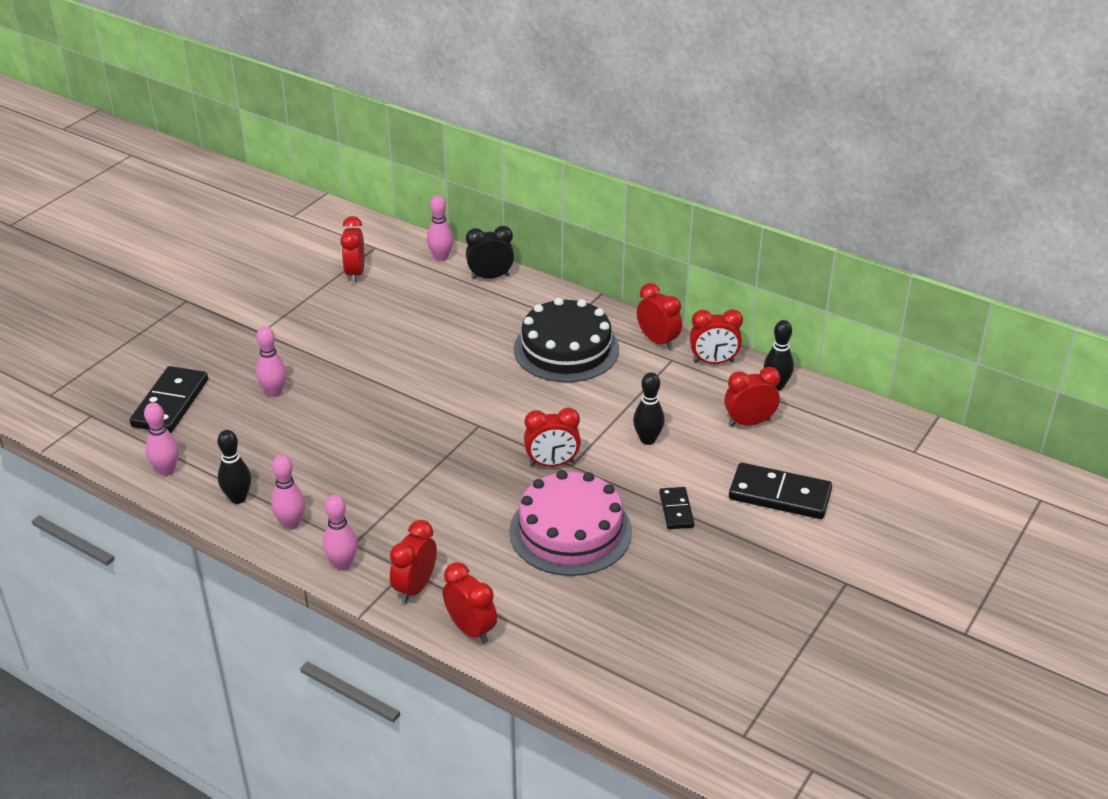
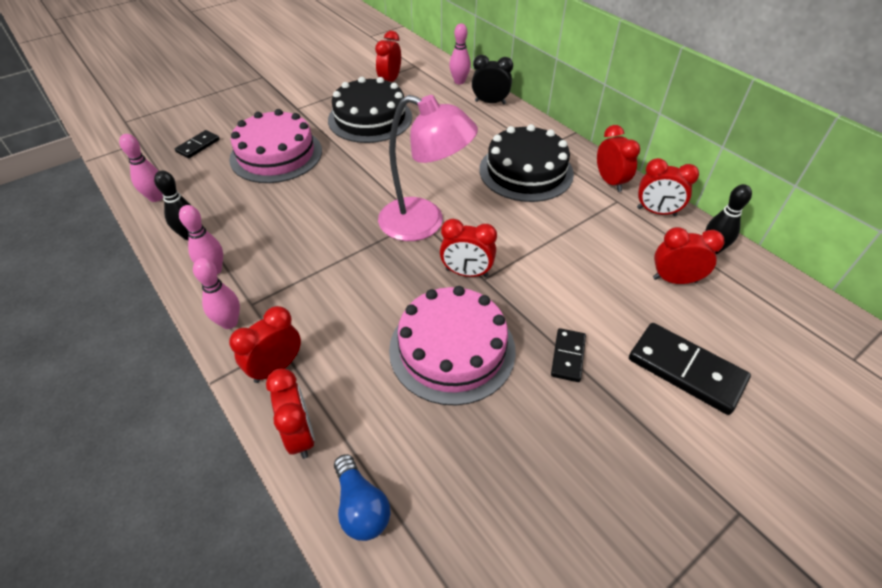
camera: 20 degrees right, 10 degrees up
(170, 403) = (198, 146): black domino -> black domino, size x0.56
(274, 392) = (276, 154): pink bowling pin -> pink cake
(359, 326) = (370, 118): none -> black cake
(485, 427) = (424, 223): none -> pink lamp
(552, 661) = (361, 507): none -> blue light bulb
(647, 439) = (566, 272): black bowling pin -> none

